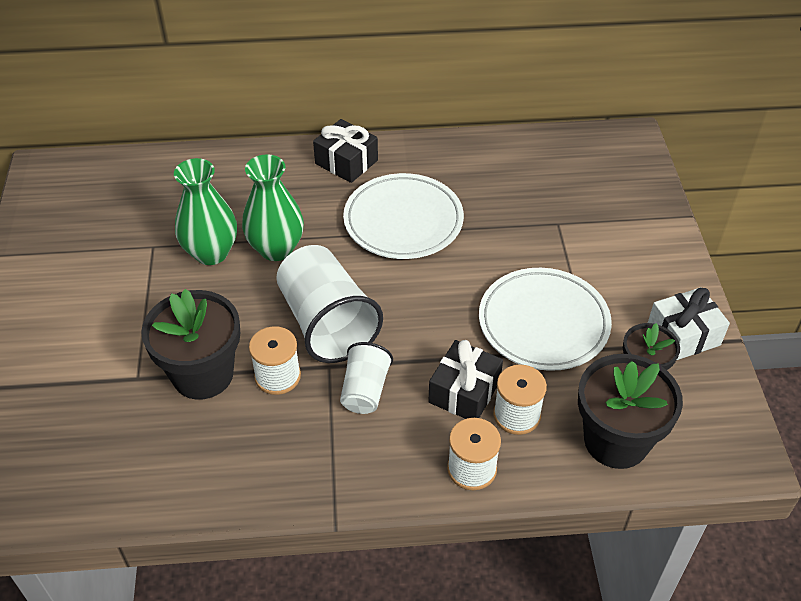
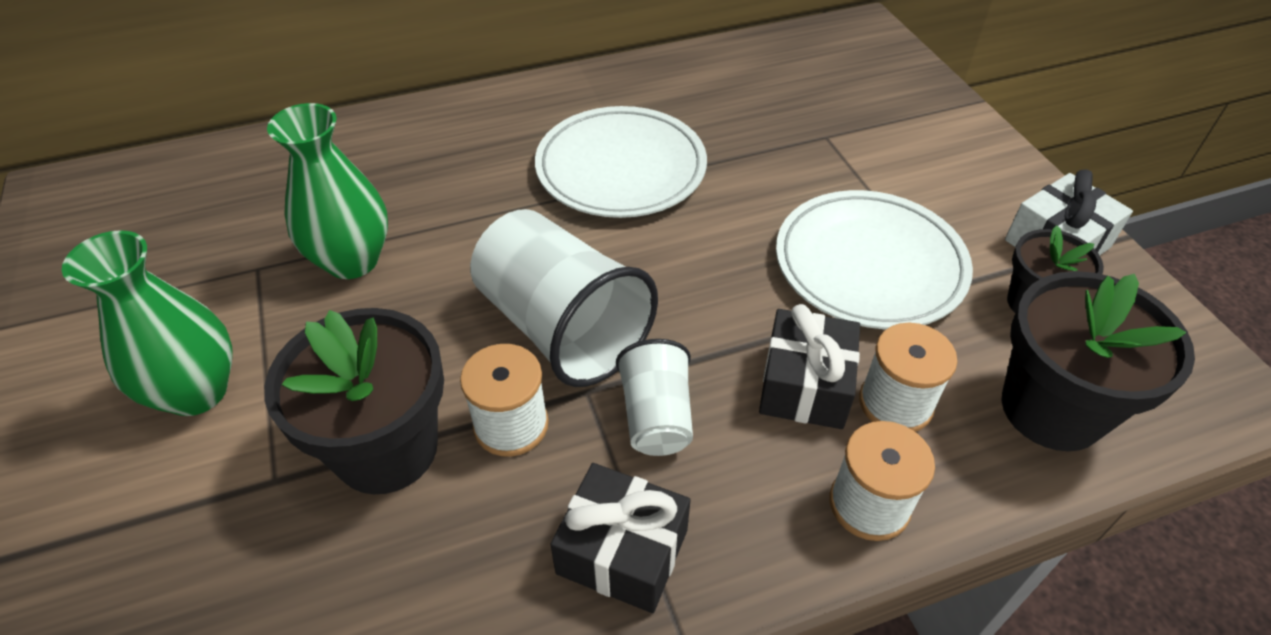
camera: 15 degrees left, 0 degrees up
(276, 249) = (451, 237): green vase -> green vase (197, 391)
(346, 162) = (515, 109): black gift -> black gift (622, 551)

